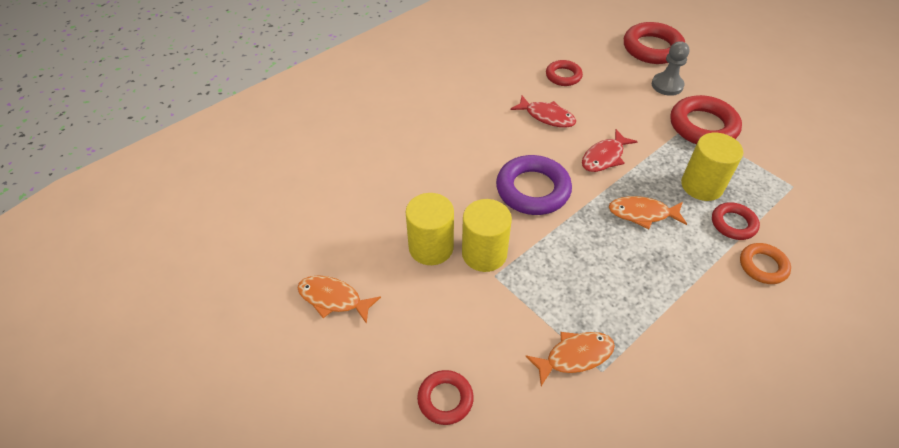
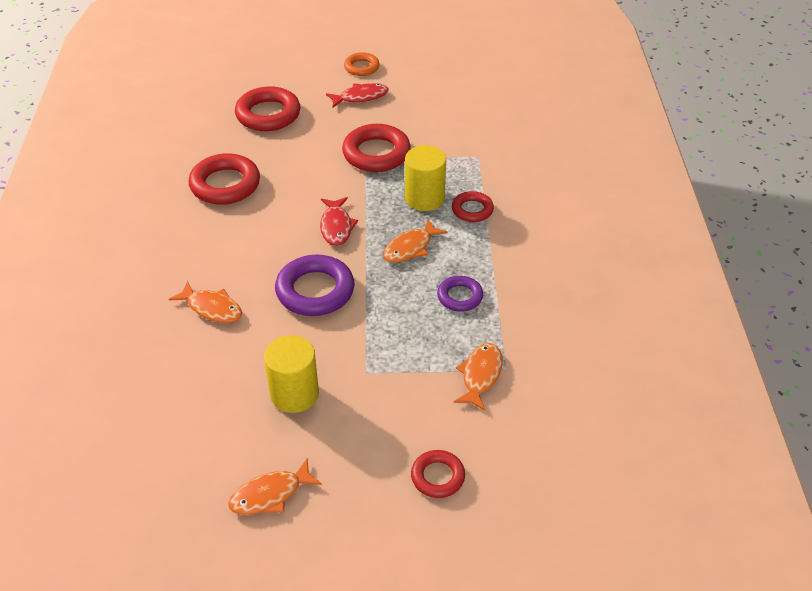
camera: 50 degrees left, 5 degrees down
(454, 149) = (212, 308): none -> orange fish
(484, 253) = (339, 364): yellow cylinder -> none
(547, 117) = (254, 227): red fish -> red fish (361, 97)
(563, 76) = (225, 184): red ring -> red ring, size x1.73
(636, 282) = (460, 297): none -> purple ring
(667, 85) = (315, 138): grey pawn -> none
(763, 266) = (518, 224): orange ring -> orange ring (361, 67)

